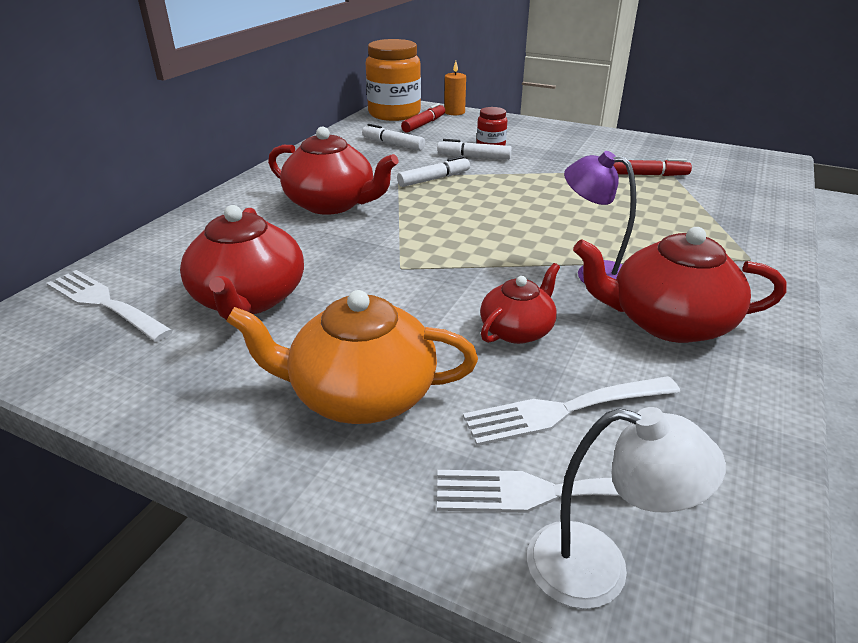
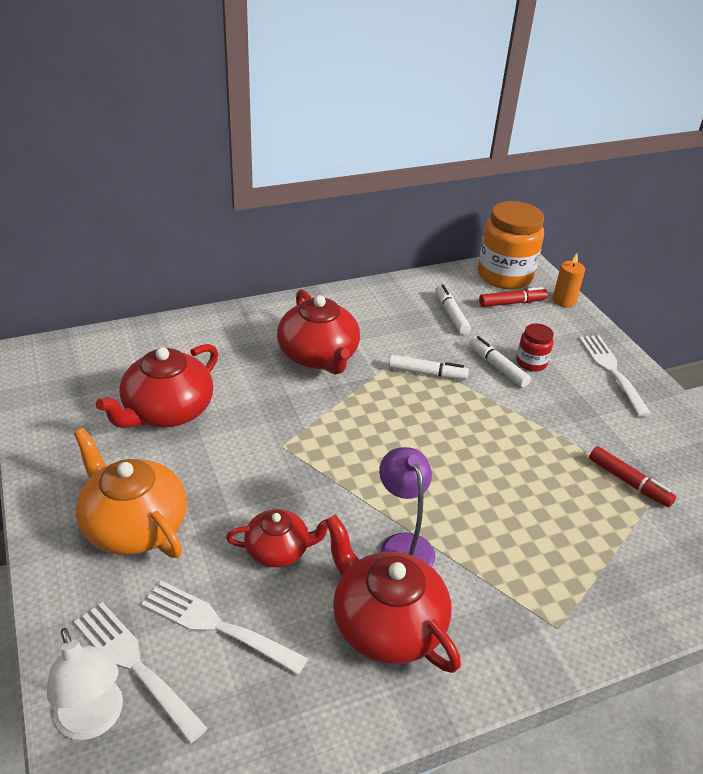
camera: 40 degrees right, 5 degrees up
(104, 303) = (98, 364): white fork -> white fork (611, 370)

